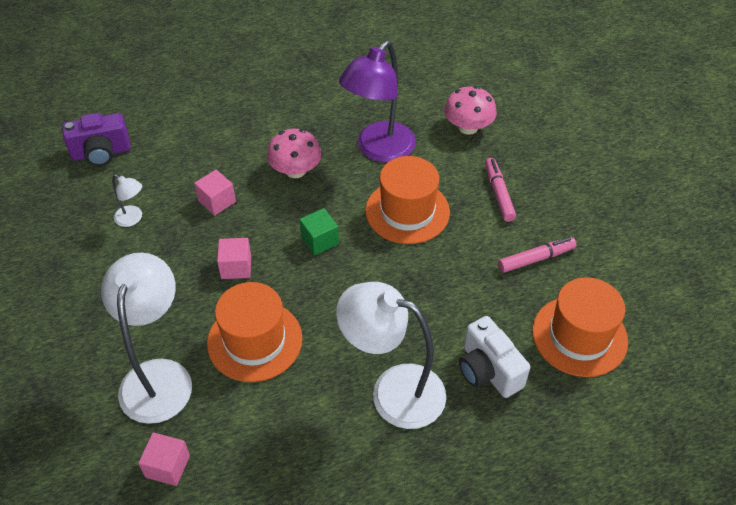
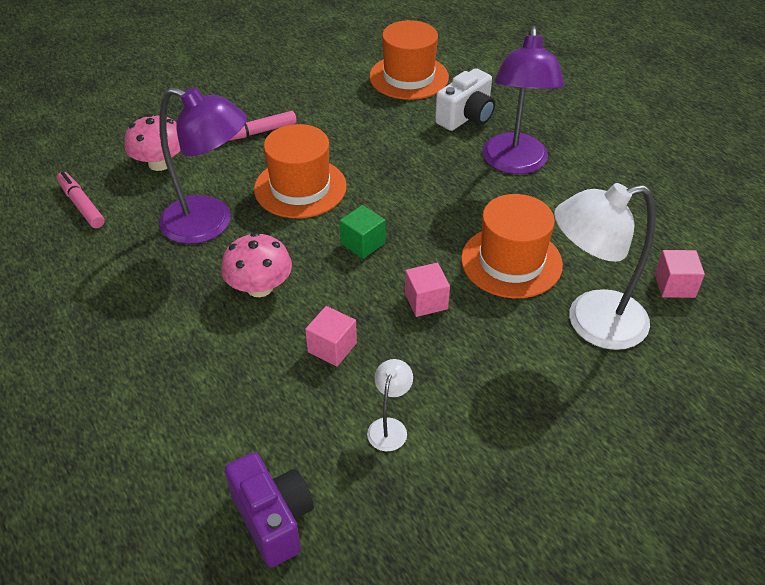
camera: 105 degrees left, 5 degrees down
(393, 391) = (514, 164): white lamp -> purple lamp
(536, 258) = (334, 104): pink marker -> pink marker (81, 205)

